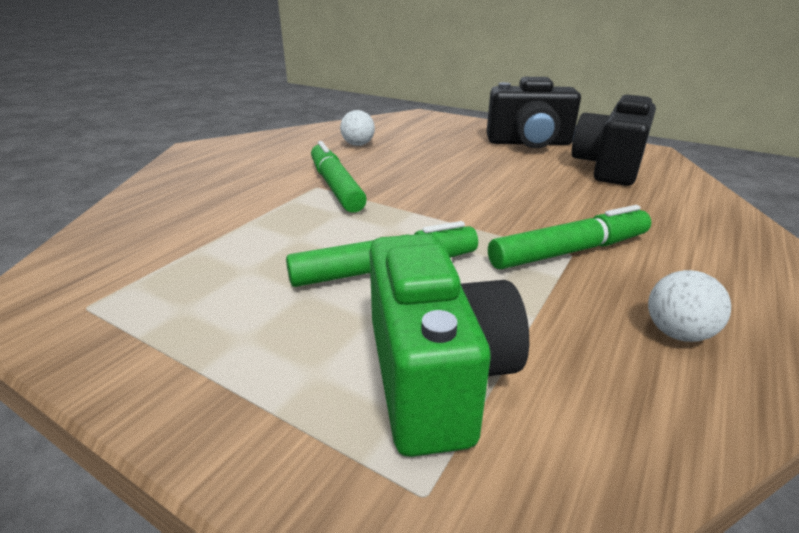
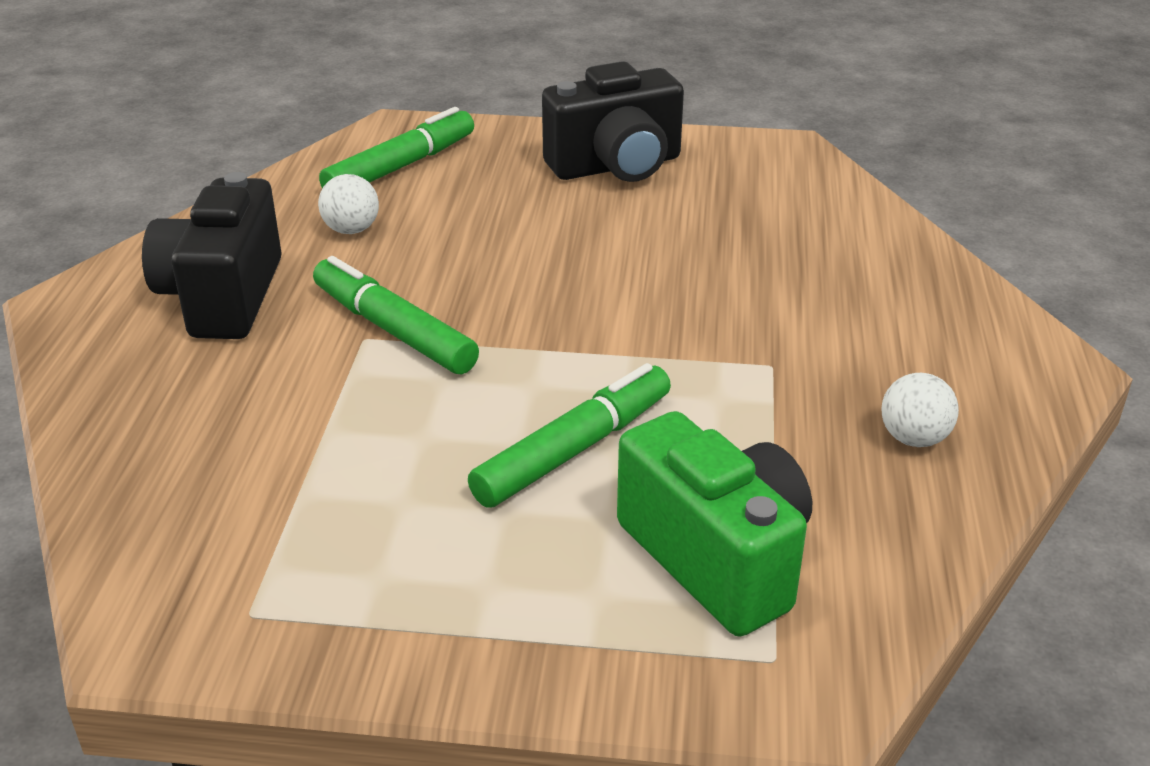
camera: 25 degrees left, 5 degrees up
(568, 251) = (766, 362): green marker -> green marker (399, 167)
(609, 167) = (750, 197): black camera -> black camera (223, 297)

